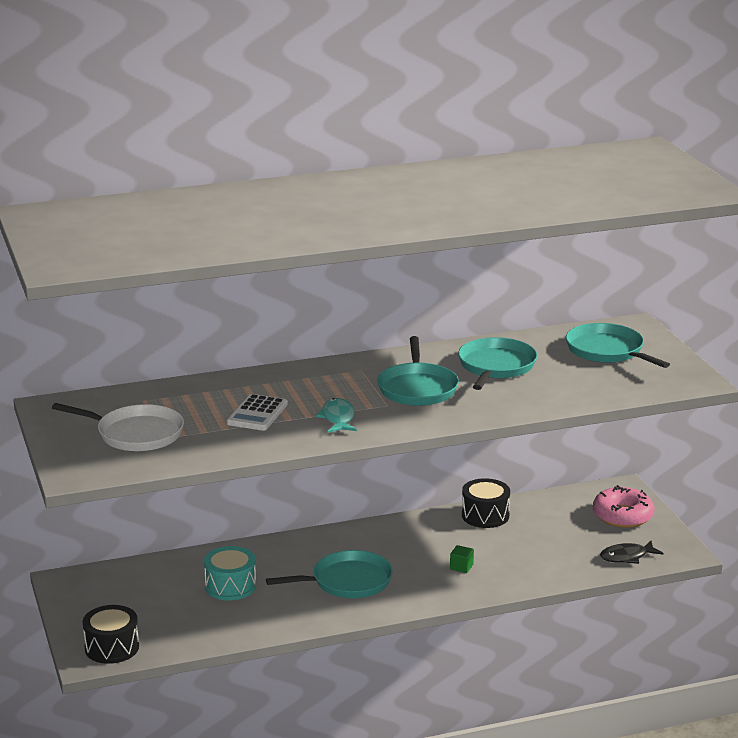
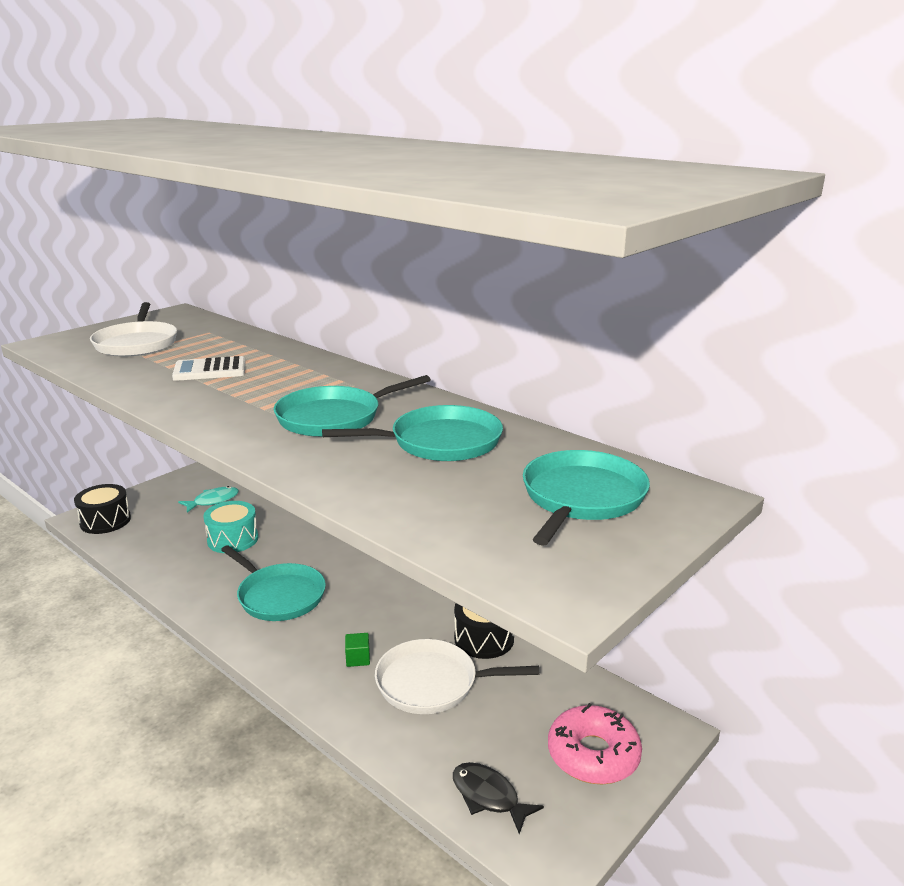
camera: 60 degrees right, 0 degrees up
(338, 418) = (223, 400): turquoise fish -> turquoise fish (213, 501)
(514, 547) = (432, 683): none -> white pan

